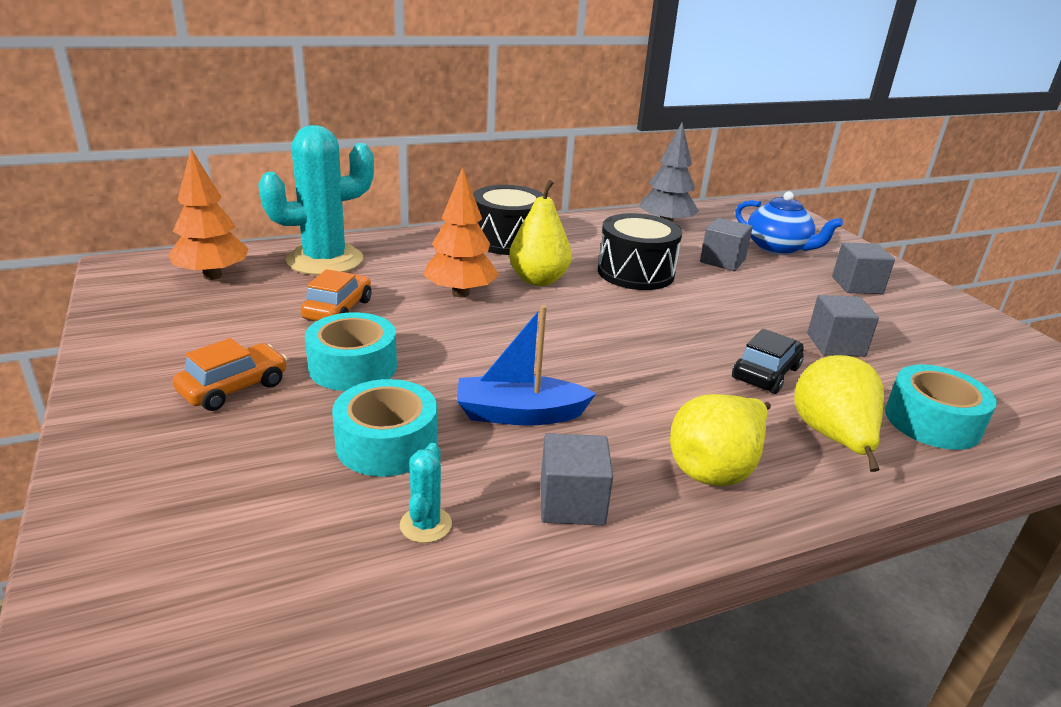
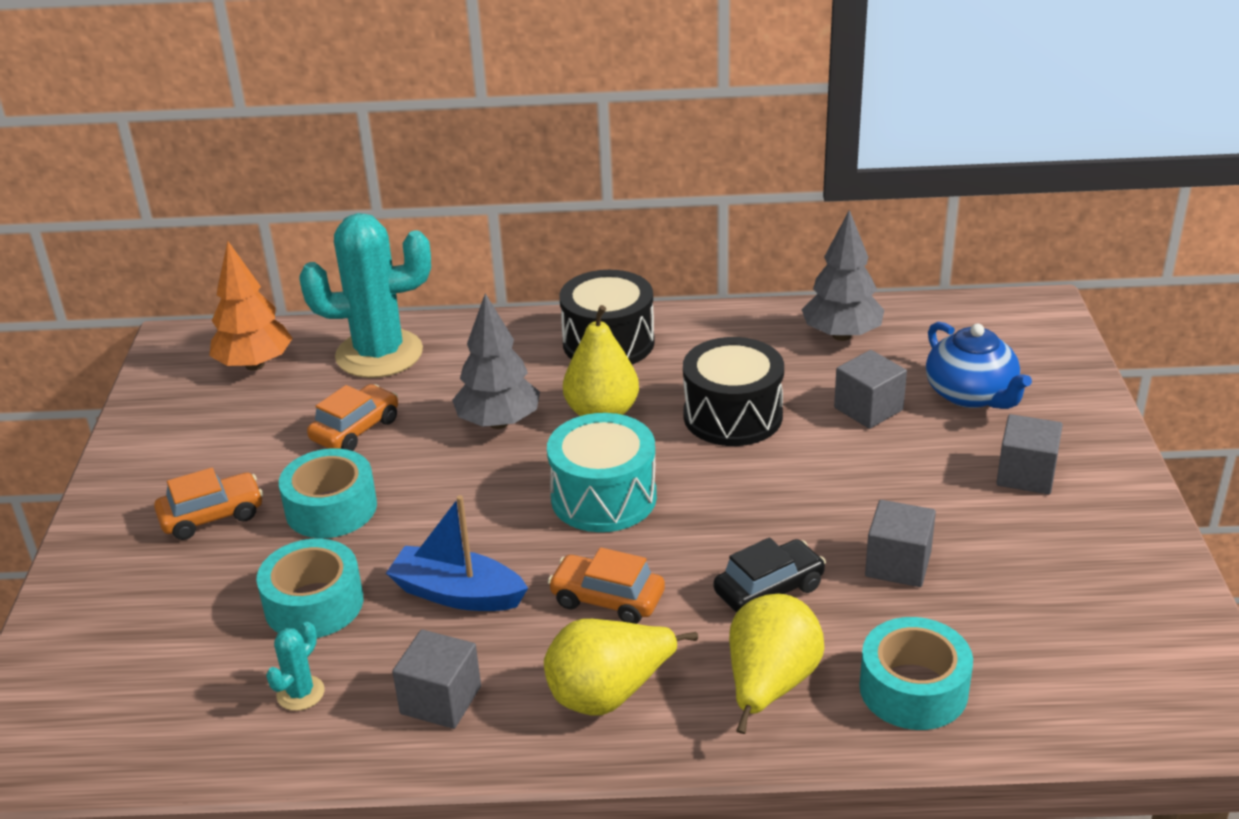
camera: 25 degrees right, 5 degrees up
(460, 293) = (499, 423): orange tree -> grey tree
(586, 331) = (603, 497): none -> turquoise drum
(650, 398) = (607, 599): none -> orange car

